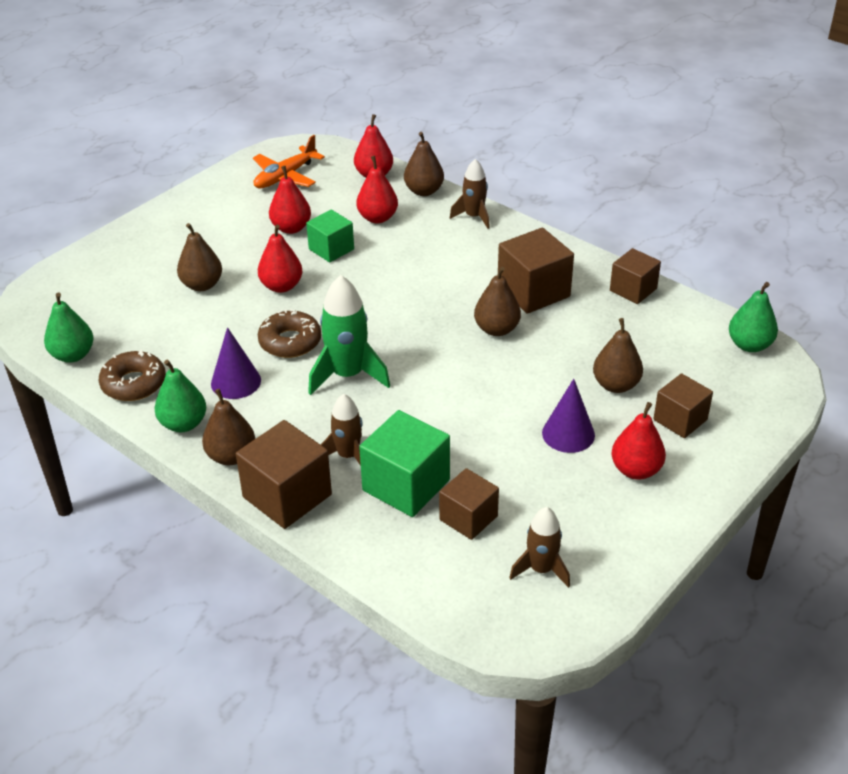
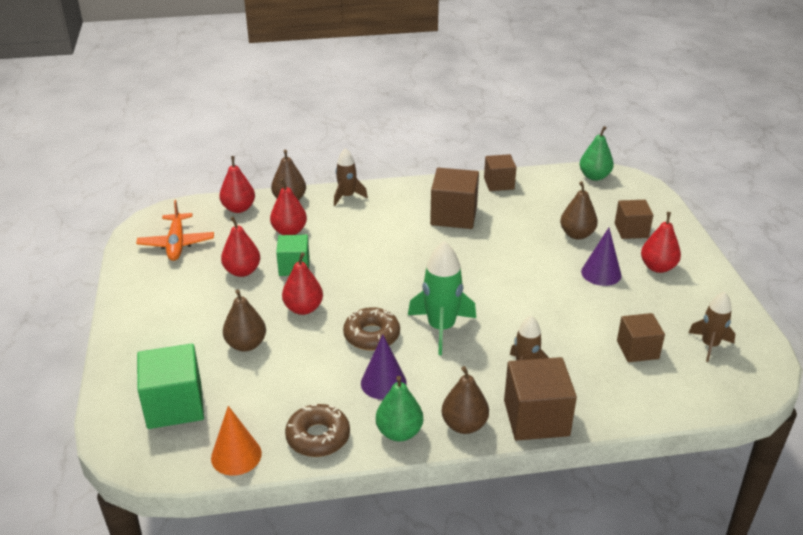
camera: 50 degrees left, 5 degrees down
(73, 355) = (236, 455): green pear -> orange cone
(406, 485) = (581, 359): green cube -> green cube (174, 405)
(496, 329) = (472, 247): brown pear -> none

